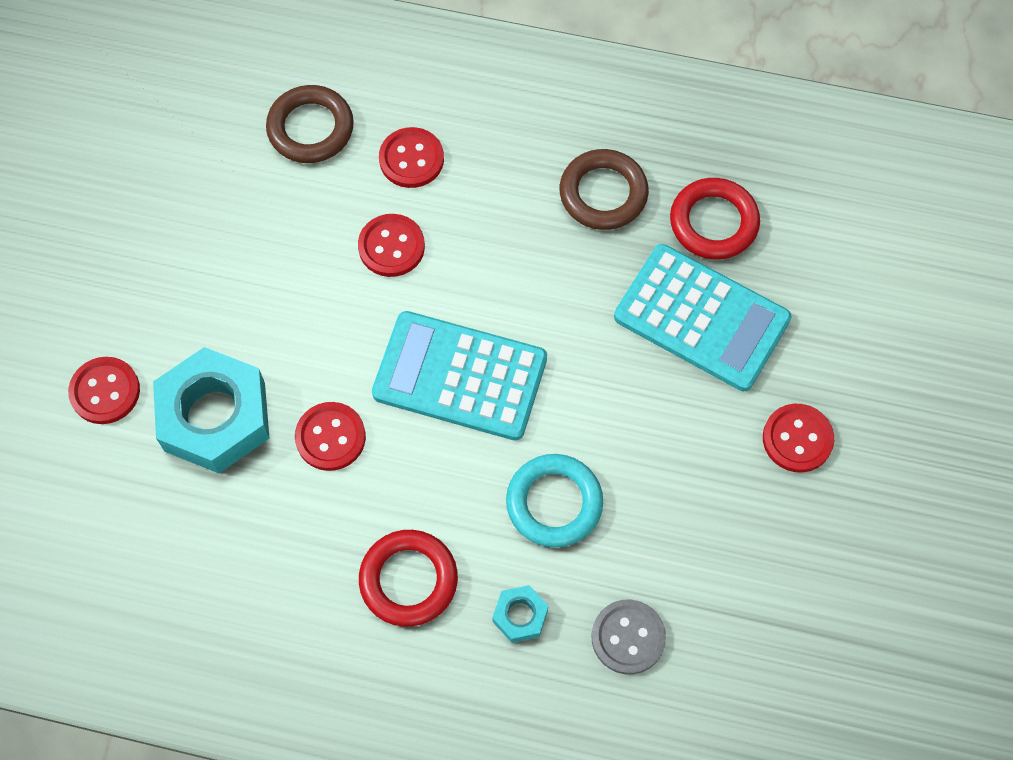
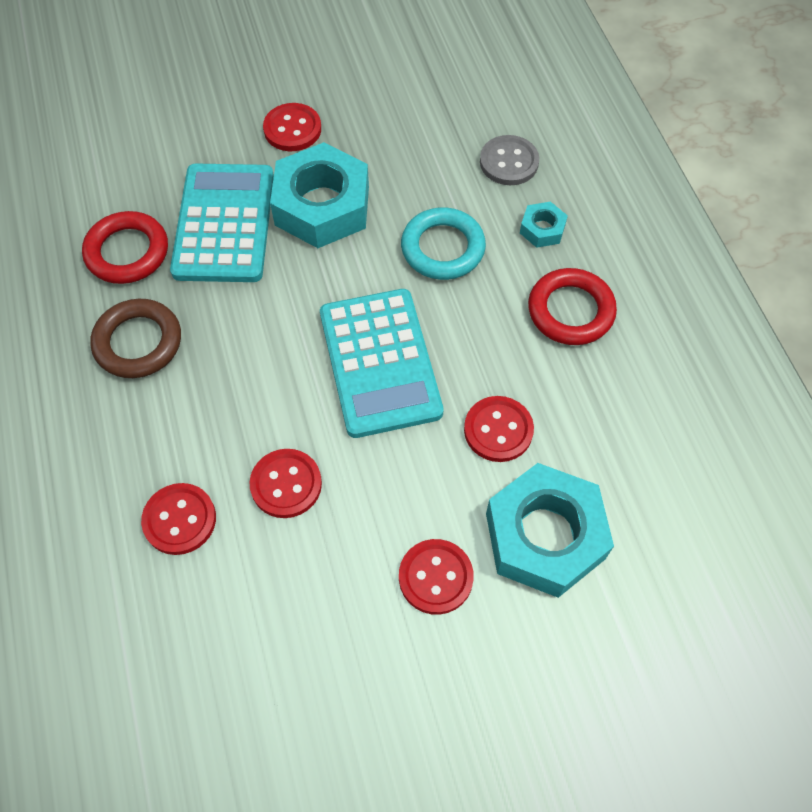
camera: 120 degrees left, 5 degrees down
(105, 391) = (590, 654): red button -> red button (435, 577)
(310, 128) = (189, 640): brown ring -> none
(674, 417) = (322, 206): none -> turquoise nut

